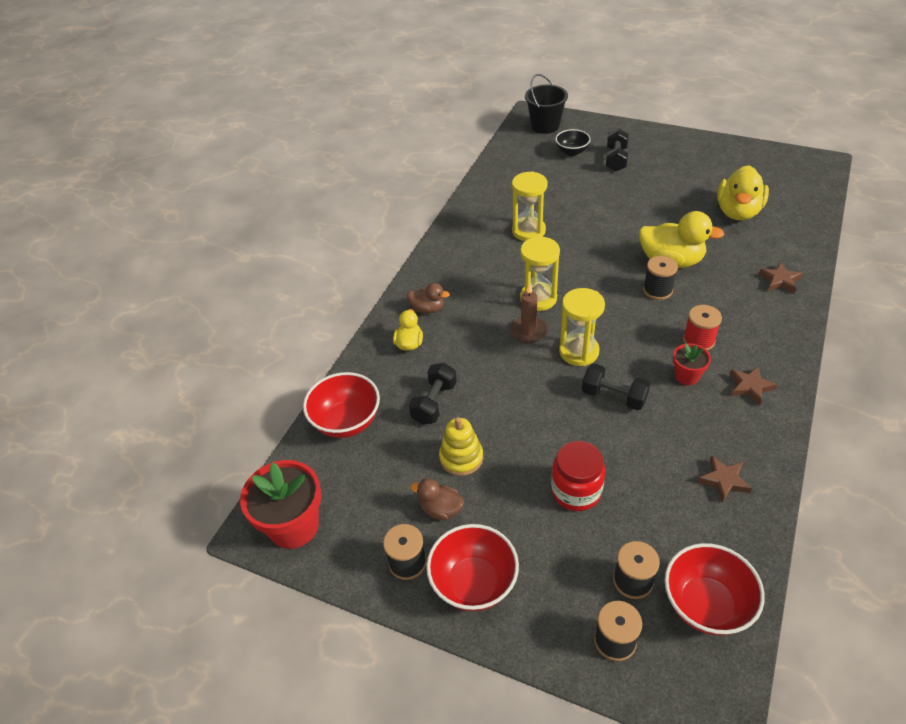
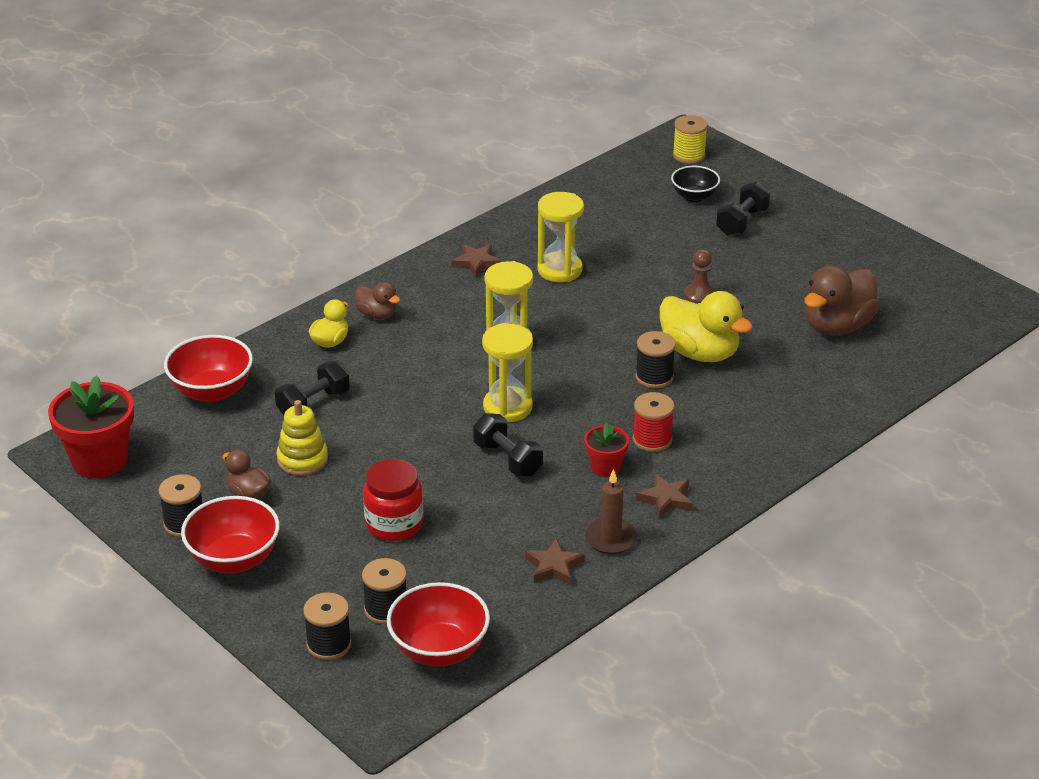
camera: 20 degrees right, 10 degrees down
(528, 331) = (469, 371): brown candle -> brown candle (610, 539)
(545, 126) = (689, 155): black bucket -> yellow spool
(634, 219) = (699, 295): none -> brown pawn
(738, 212) = (837, 326): yellow duck -> brown duck
(780, 280) = (810, 412): brown star -> brown star (476, 262)

